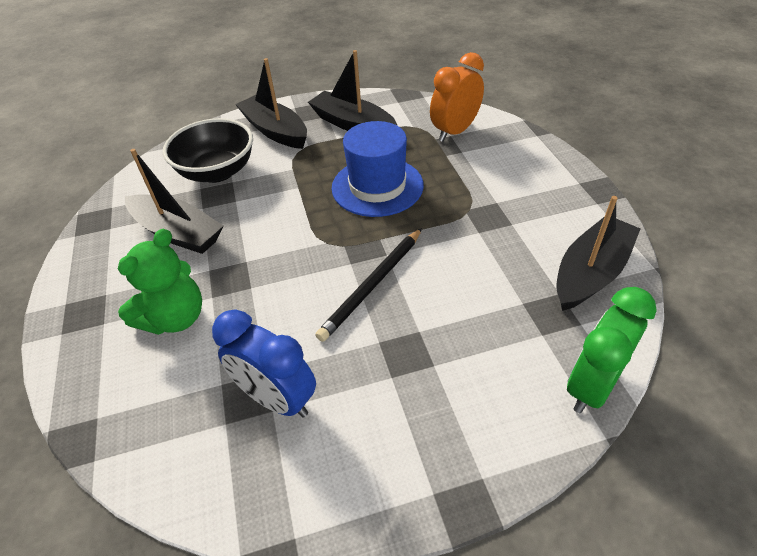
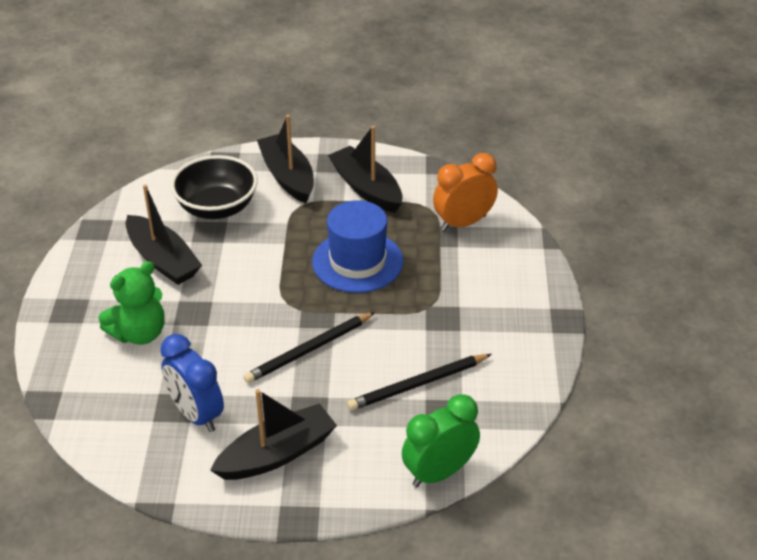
camera: 15 degrees right, 5 degrees down
(506, 290) = (418, 384): none -> black pencil
(590, 273) = (500, 390): black boat -> black boat (277, 454)

